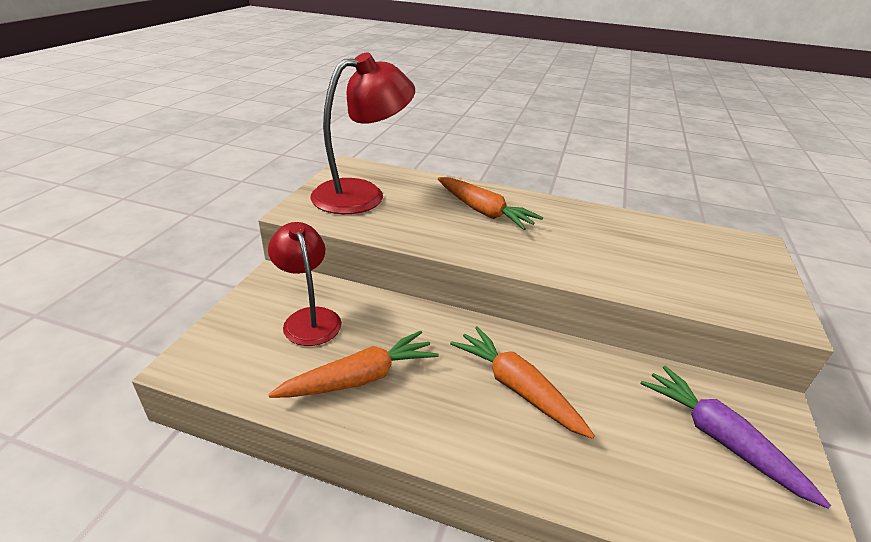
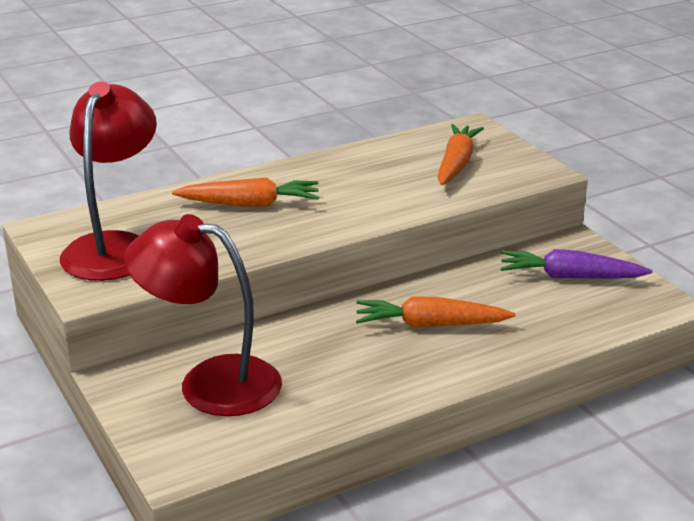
camera: 45 degrees left, 5 degrees down
(309, 318) = (210, 382): red lamp -> red lamp, size x1.53
(360, 378) = (323, 388): orange carrot -> orange carrot (456, 164)

